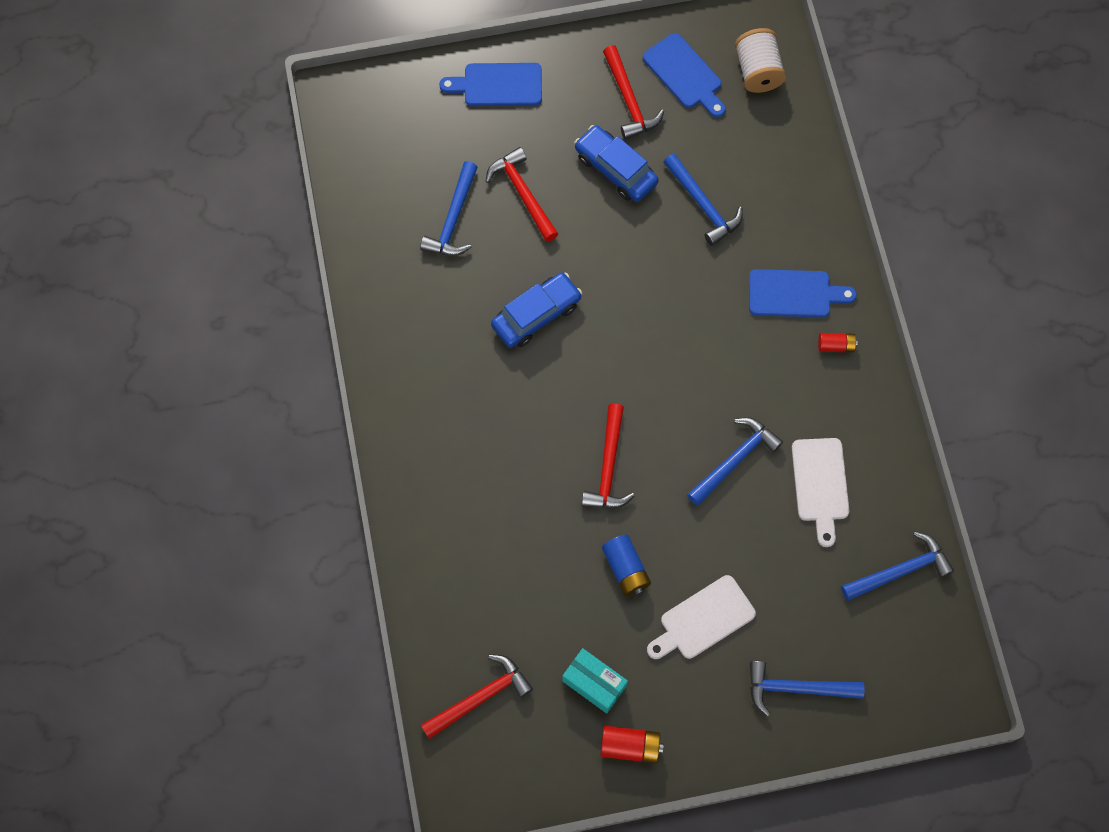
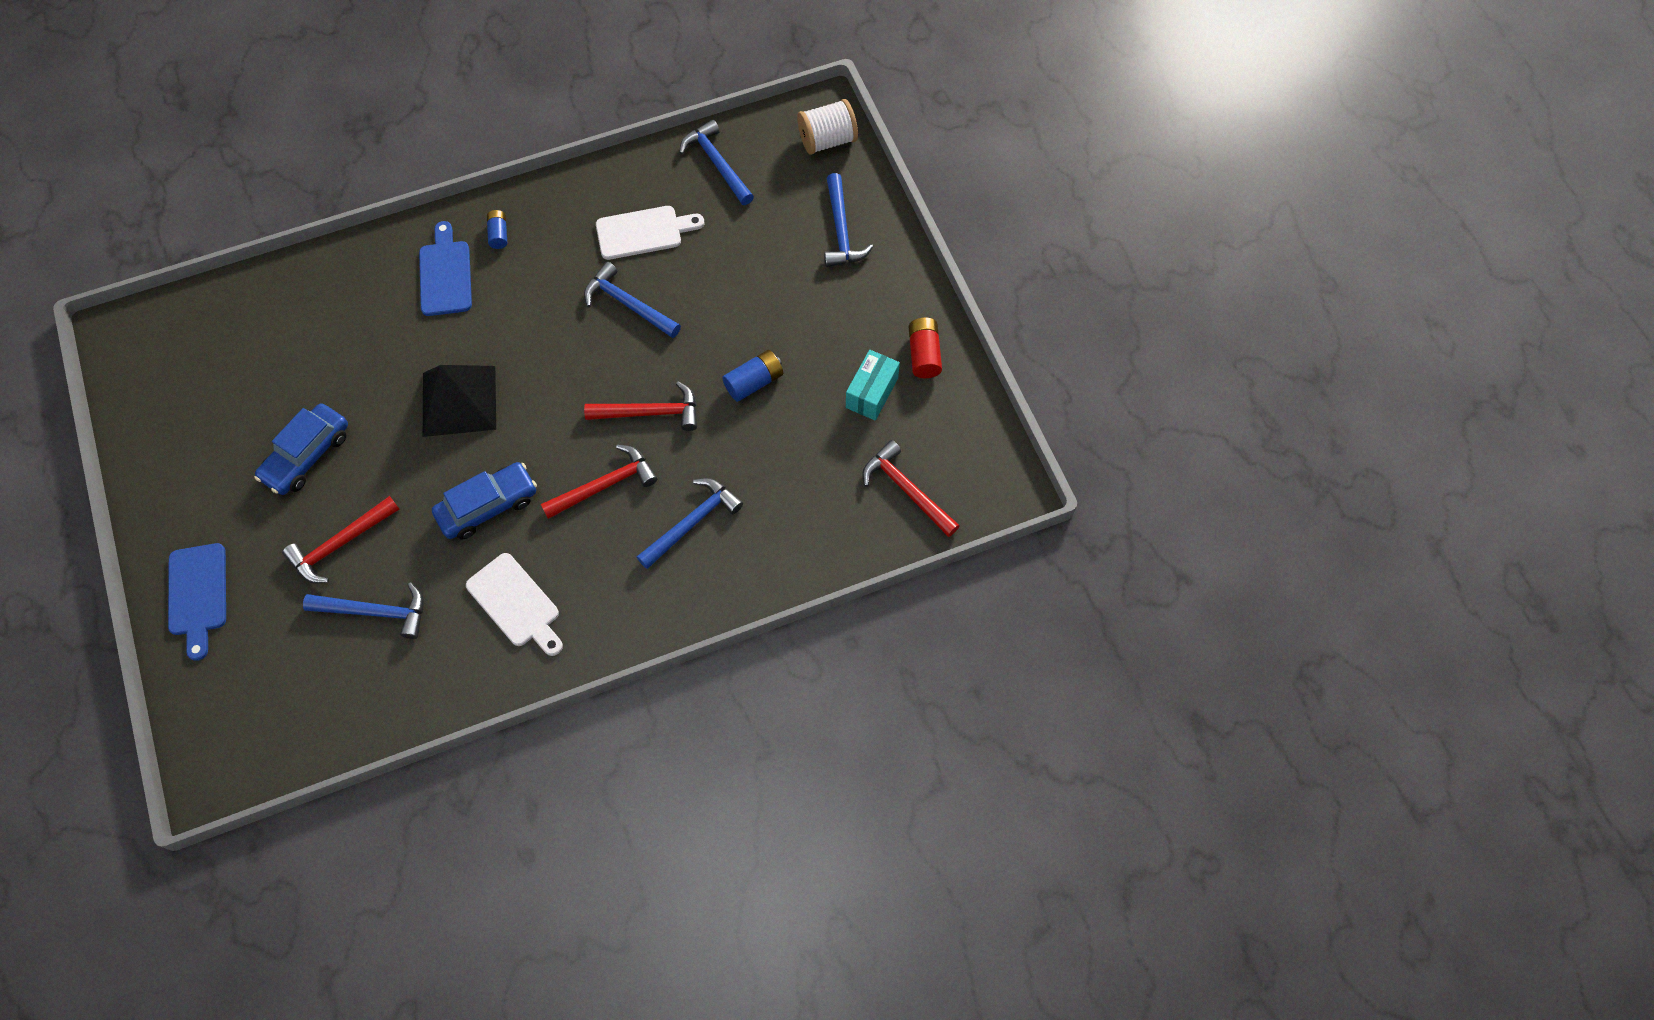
camera: 100 degrees left, 5 degrees down
(536, 315) = (488, 506): blue car -> blue car turned 105 degrees clockwise
(629, 100) = (220, 454): red hammer -> red hammer (605, 485)
(650, 298) = (459, 401): none -> black pyramid
(684, 74) = (186, 404): blue cutting board -> none
(703, 205) = (348, 366): blue hammer -> blue hammer (692, 522)
(703, 620) = (792, 311): white cutting board -> white cutting board (516, 603)
(757, 71) = (184, 335): white spool -> white spool (827, 140)
(835, 345) = (498, 234): red battery -> blue battery

